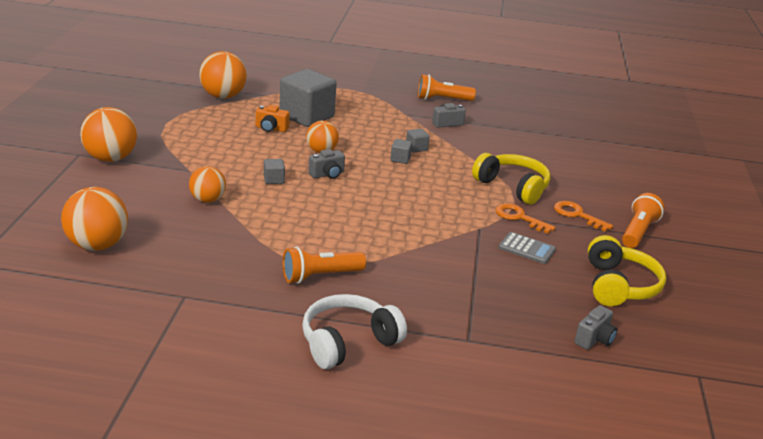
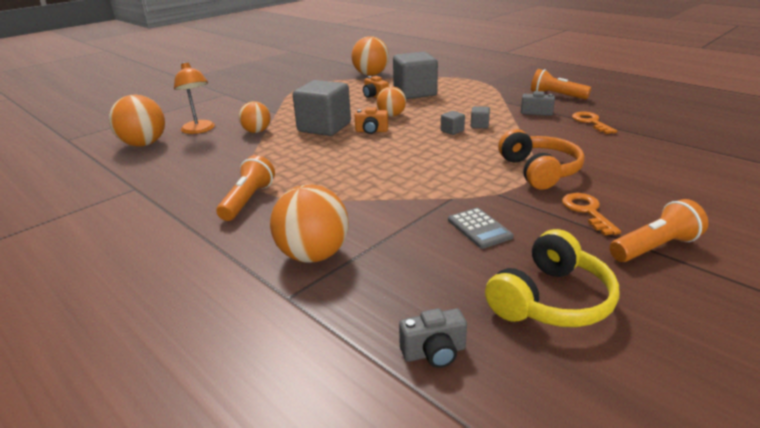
camera: 40 degrees right, 0 degrees up
(110, 158) = (239, 98): orange ball -> orange ball (313, 255)
(135, 212) = (199, 130): none -> orange lamp
(274, 180) = (324, 127): grey cube -> grey cube, size x2.45
(320, 276) = (248, 200): orange flashlight -> orange flashlight turned 90 degrees clockwise
(327, 174) = (371, 131): grey camera -> orange camera
(348, 342) = (182, 260): white headphones -> none
(512, 187) = (539, 171): yellow headphones -> orange headphones
(519, 217) = (510, 198): orange key -> orange key (591, 122)

